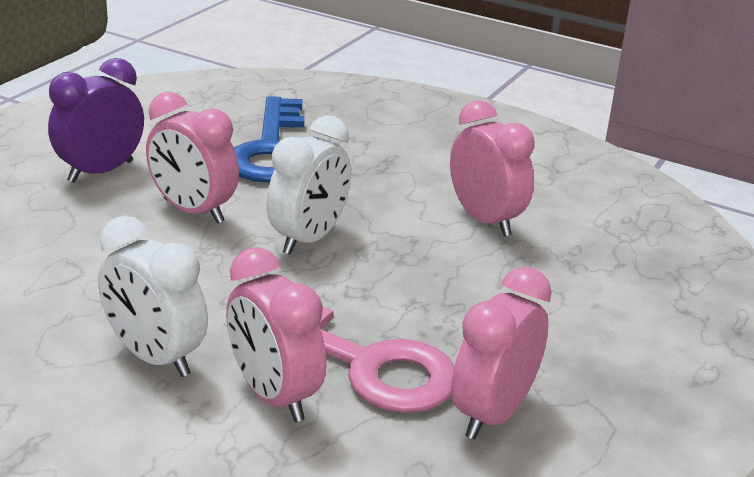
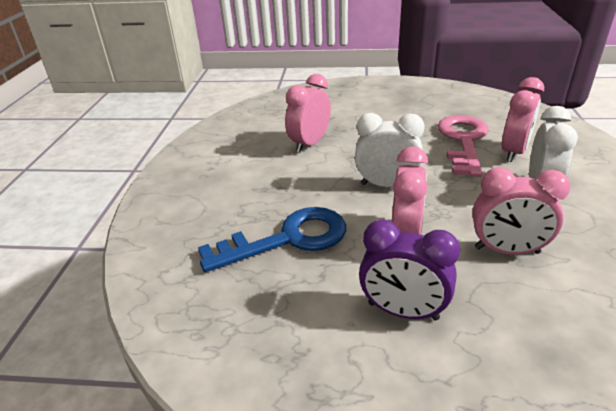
camera: 110 degrees left, 5 degrees up
(492, 414) = (454, 112): pink clock -> pink clock (507, 250)

